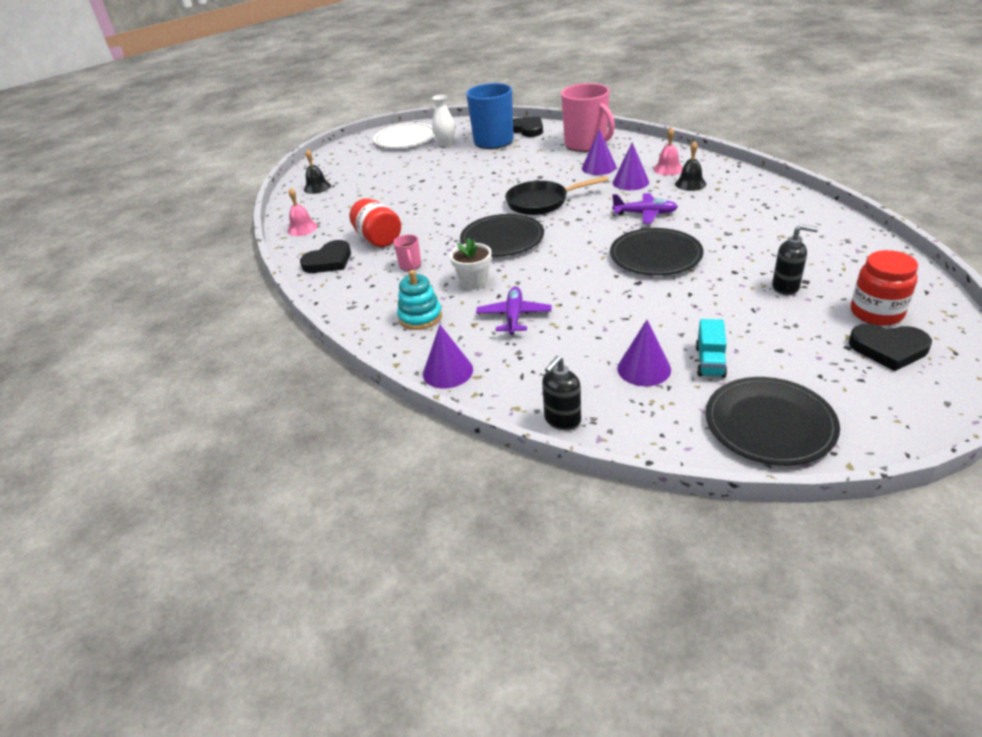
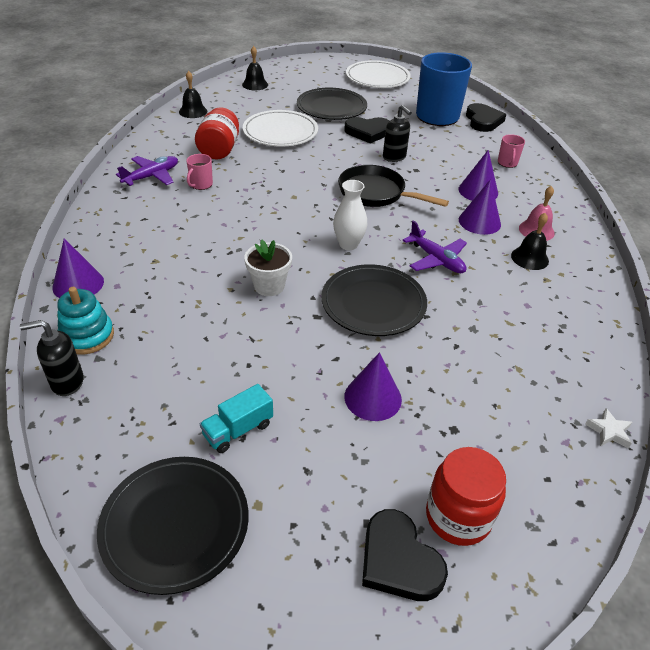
camera: 35 degrees right, 5 degrees up
(302, 228) = (193, 111): pink bell -> black bell
(329, 261) = (164, 147): black heart -> black heart (368, 132)
(402, 205) = (280, 132): none -> white plate
(420, 317) = (136, 229): turquoise stacking toy -> turquoise stacking toy (87, 336)
(445, 144) = (398, 98): white vase -> white vase (348, 244)
(474, 282) = (213, 227): white flower pot -> white flower pot (269, 286)
(502, 239) = (292, 206): black plate -> black plate (331, 107)
(514, 316) = (187, 275): purple plane -> purple plane (151, 176)
(586, 144) = (507, 163): pink mug -> pink mug, size x0.42
(644, 369) = (185, 392): purple cone -> purple cone (373, 398)
(785, 287) = (424, 420): black soap dispenser -> black soap dispenser (394, 157)
(865, 233) = (609, 431): none -> white star

